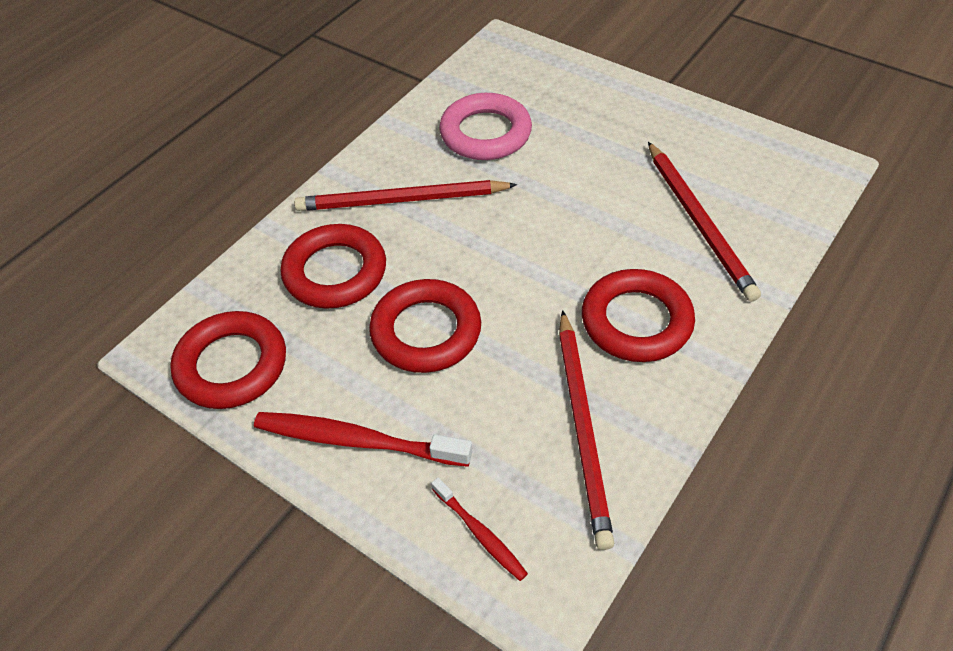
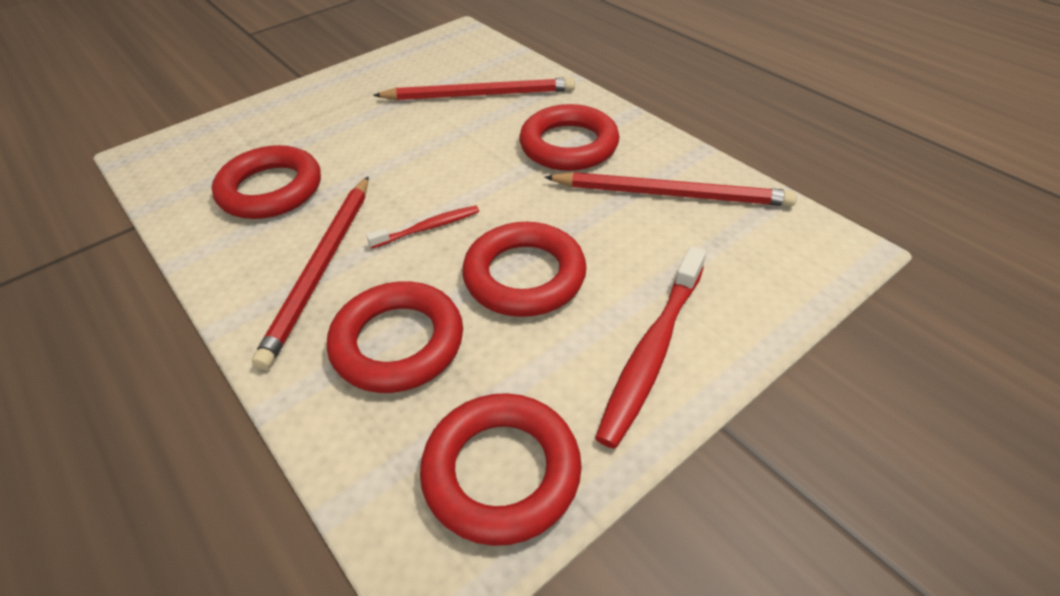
camera: 75 degrees left, 5 degrees down
(480, 533) = (773, 274): red toothbrush -> red toothbrush (428, 228)
(485, 133) = (271, 189): pink ring -> red ring

